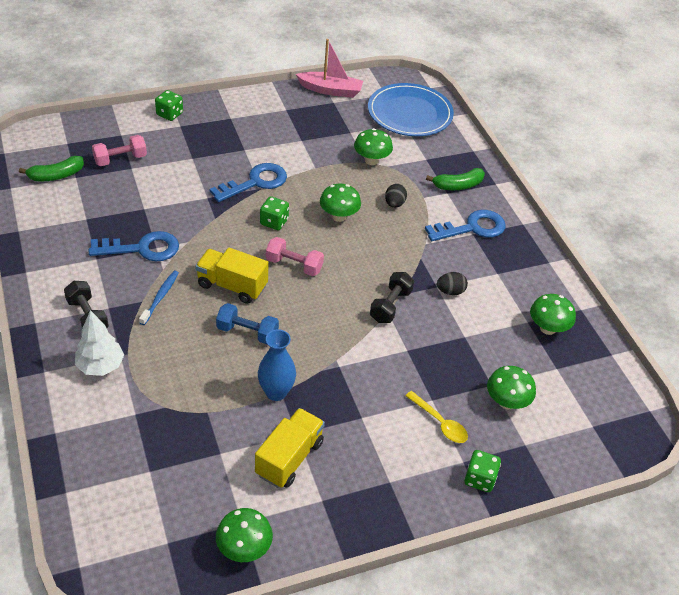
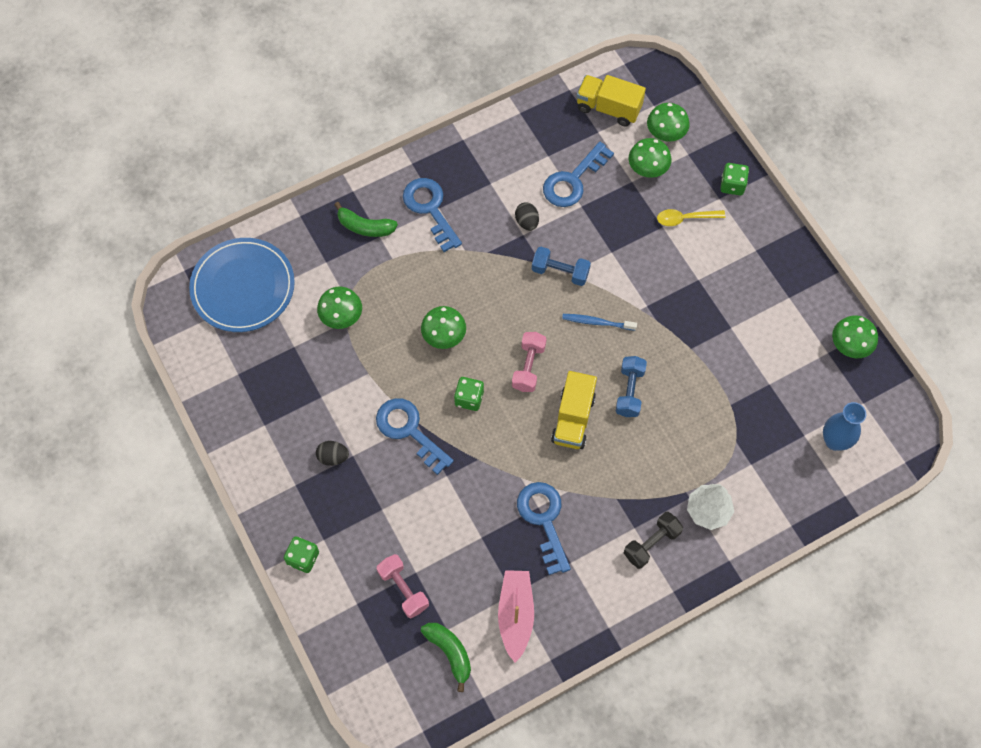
camera: 95 degrees left, 20 degrees up
(160, 297) = (607, 482): blue toothbrush -> blue toothbrush (597, 322)
(276, 392) = (692, 352): blue vase -> blue vase (834, 441)
(289, 458) = (757, 329): yellow truck -> yellow truck (608, 108)
(331, 90) = (213, 381): pink boat -> pink boat (515, 615)
(390, 306) = (560, 272): black dumbbell -> blue dumbbell
(394, 204) = (410, 285): black egg -> black egg (333, 457)
(439, 422) = (685, 218): yellow spoon -> yellow spoon turned 135 degrees counterclockwise
(458, 185) = (365, 227): green banana -> green banana turned 135 degrees clockwise
(496, 336) = (573, 180): none -> blue key
(547, 328) = (552, 139): green mushroom -> green mushroom (665, 134)

